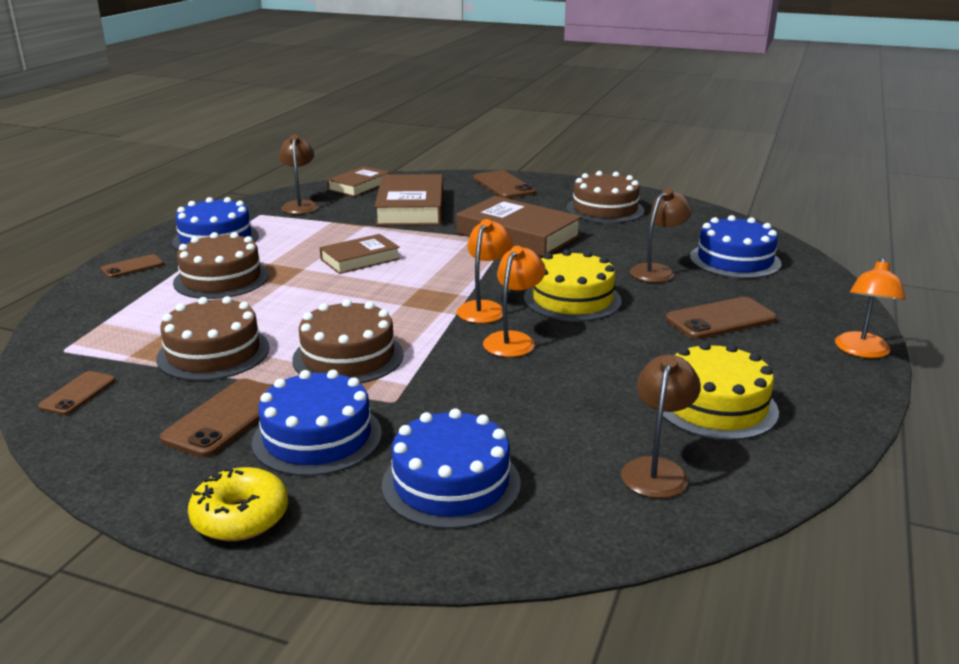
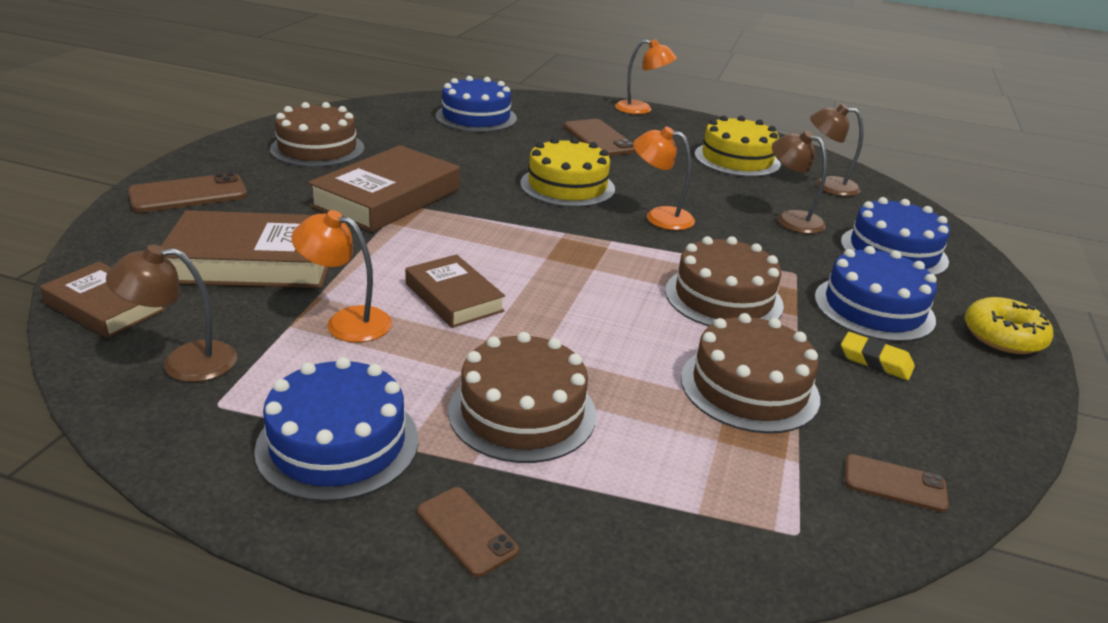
camera: 95 degrees left, 5 degrees up
(226, 418) = (875, 361): brown phone -> yellow eraser
(484, 308) = (594, 226): orange lamp -> orange lamp (346, 322)
(657, 271) = (499, 146): brown lamp -> brown lamp (791, 219)

